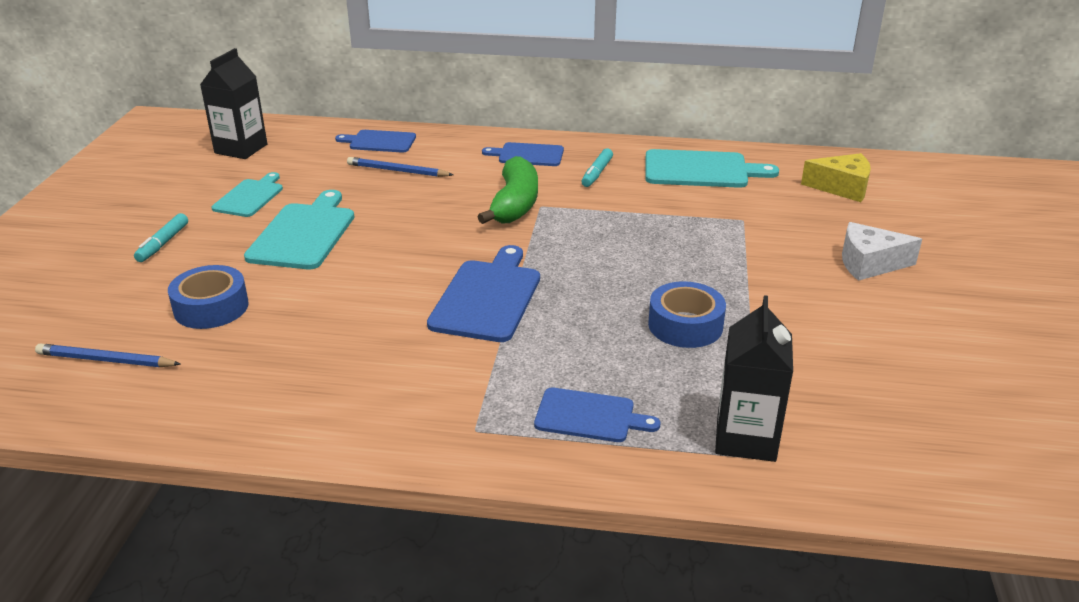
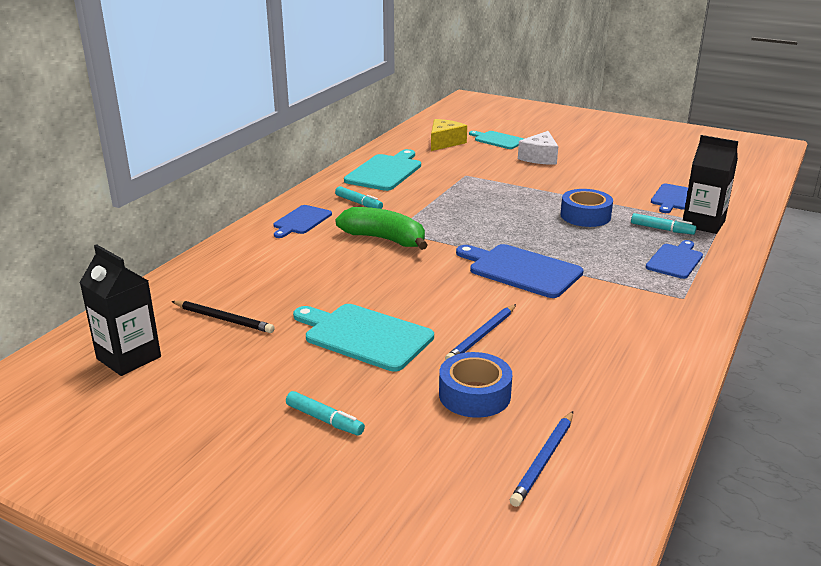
camera: 70 degrees left, 5 degrees down
(250, 197) = (259, 360): turquoise cutting board -> turquoise cutting board (498, 140)
(312, 167) = (223, 319): none -> black pencil
(380, 142) = (202, 279): blue cutting board -> blue cutting board (673, 198)
(398, 171) = (276, 278): blue pencil -> blue pencil (482, 336)
(691, 397) = (662, 229): none -> turquoise marker

